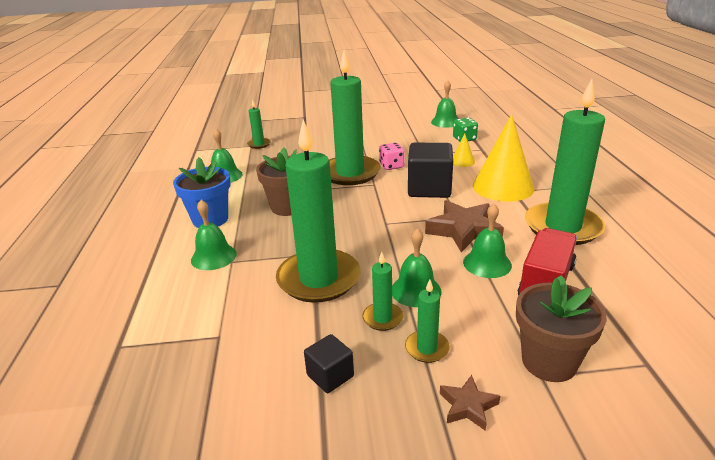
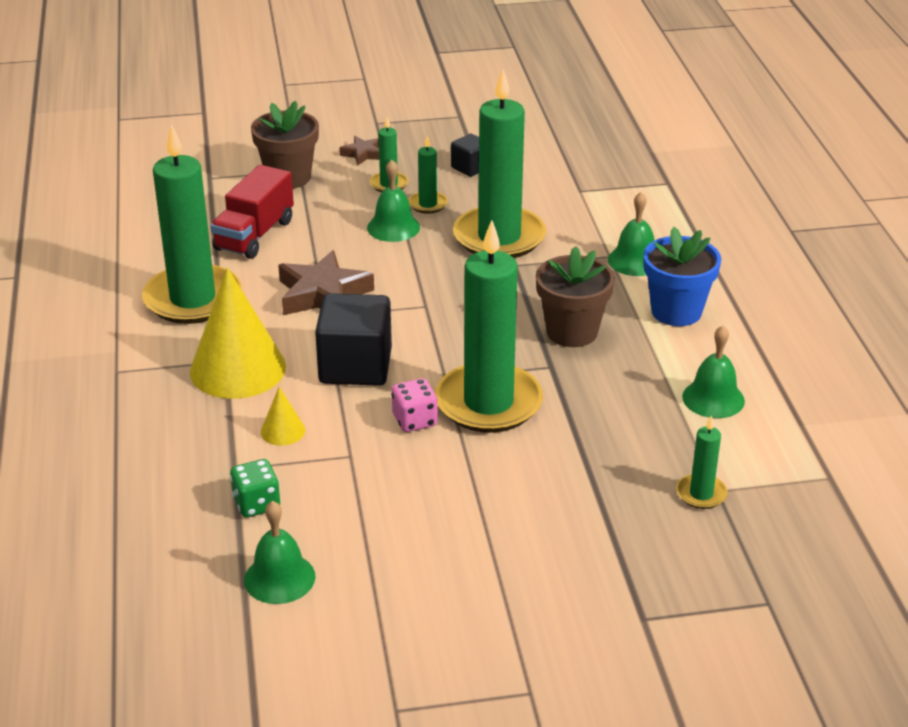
camera: 175 degrees right, 5 degrees up
(487, 263) = (308, 254): green bell -> none

